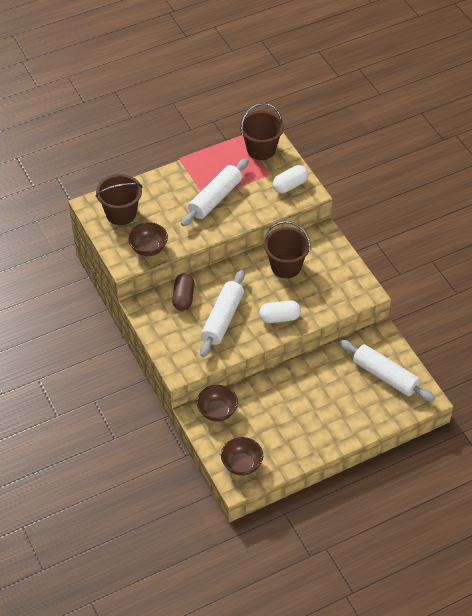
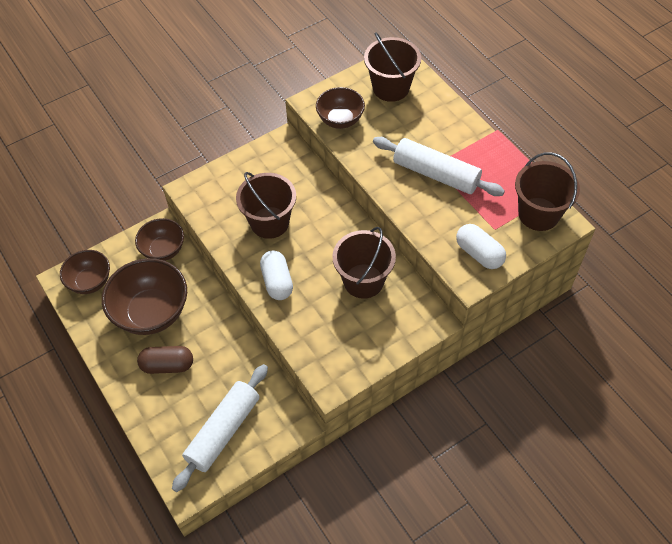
camera: 85 degrees right, 5 degrees up
(183, 298) = (297, 180): brown capsule -> brown capsule (167, 365)
(222, 319) = (269, 222): white rolling pin -> brown bucket
(278, 420) = (152, 312): none -> brown bowl

